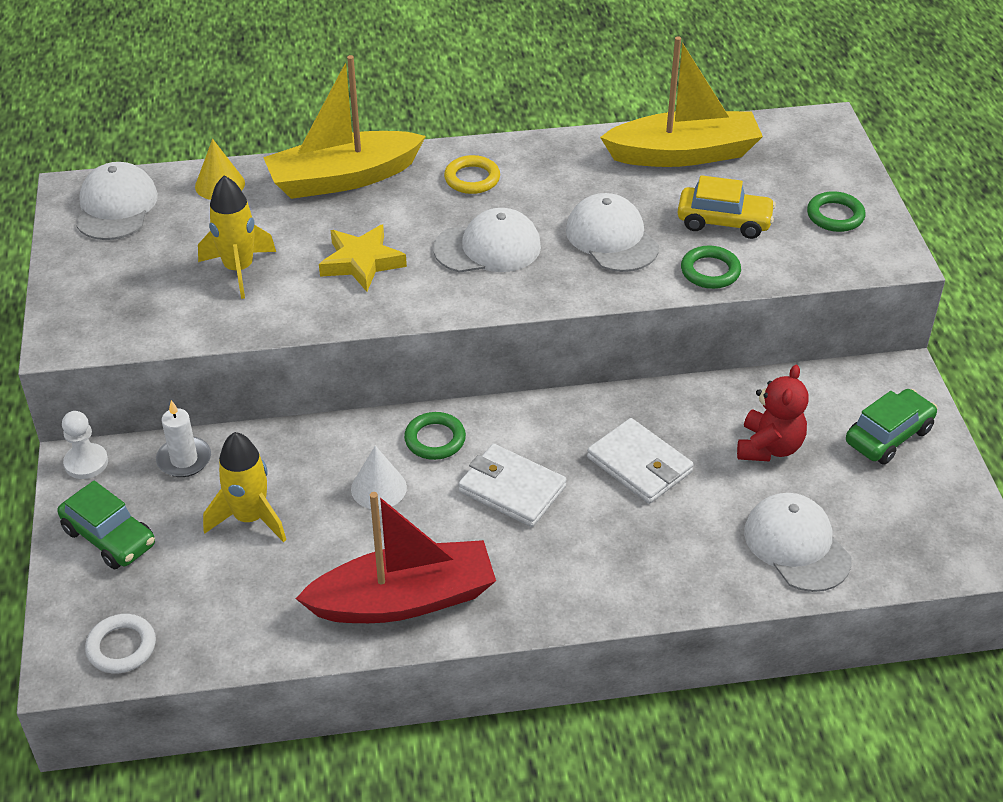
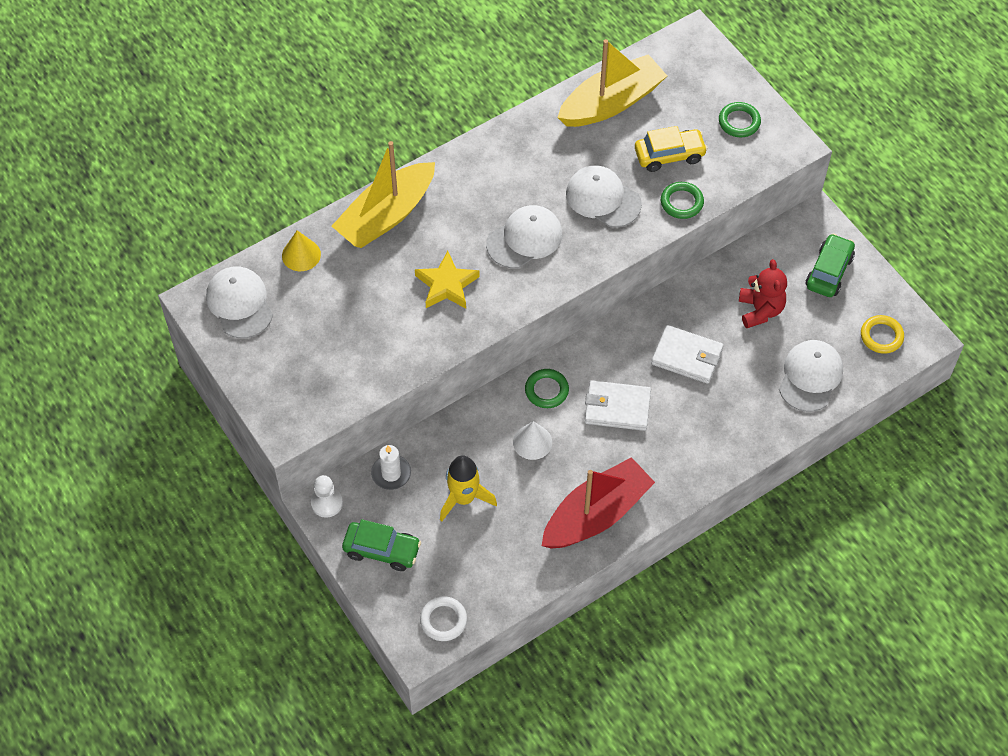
camera: 25 degrees left, 15 degrees up
(239, 269) = (366, 324): yellow rocket -> none
(472, 179) = (478, 181): yellow ring -> yellow ring (881, 336)
(796, 545) = (810, 377): white cap -> white cap turned 75 degrees clockwise

